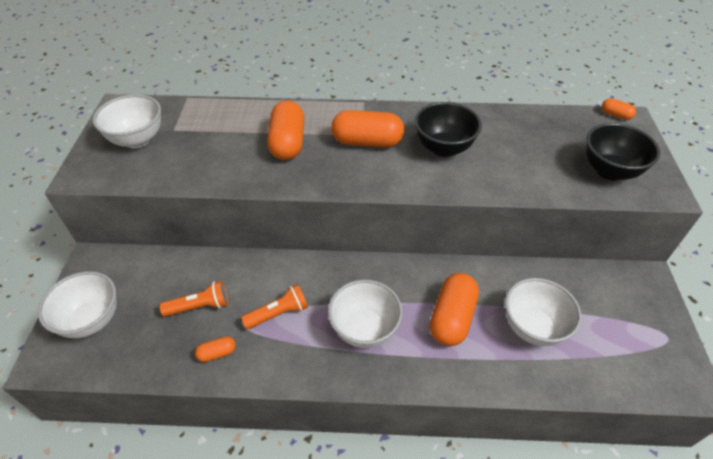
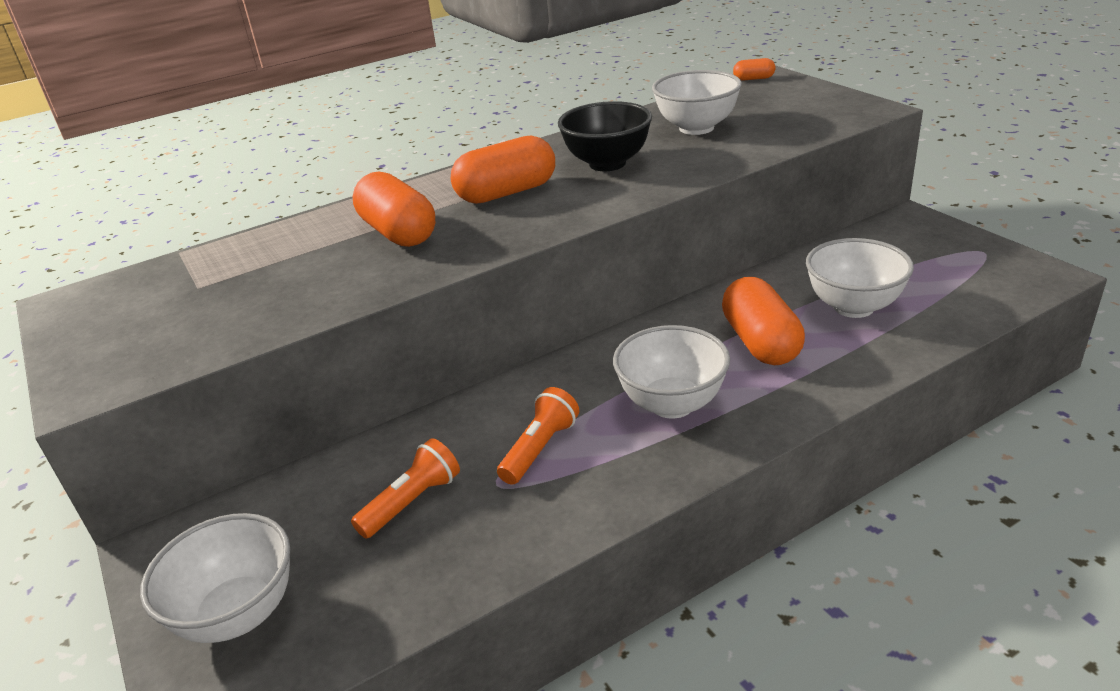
camera: 30 degrees left, 15 degrees down
(137, 140) = (146, 319): white bowl -> white bowl (696, 128)
(217, 353) = (499, 534): orange capsule -> none
(609, 171) = (803, 115): black bowl -> none

